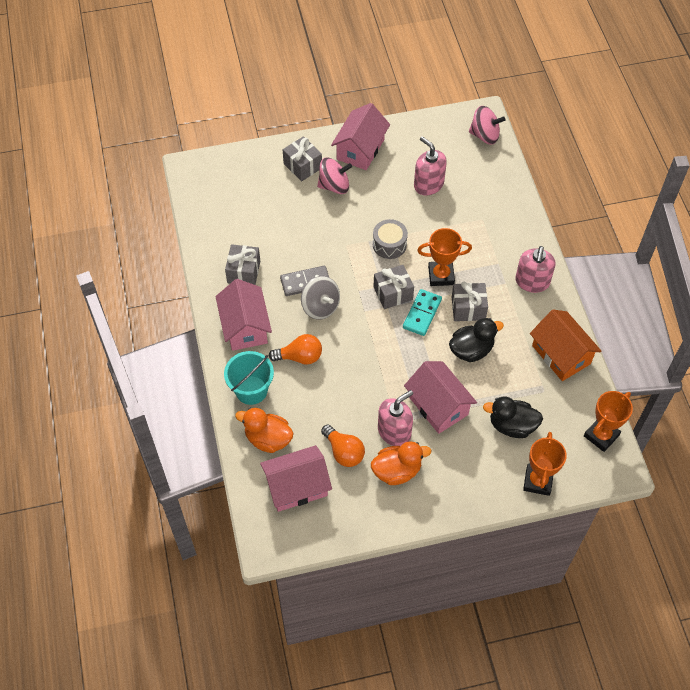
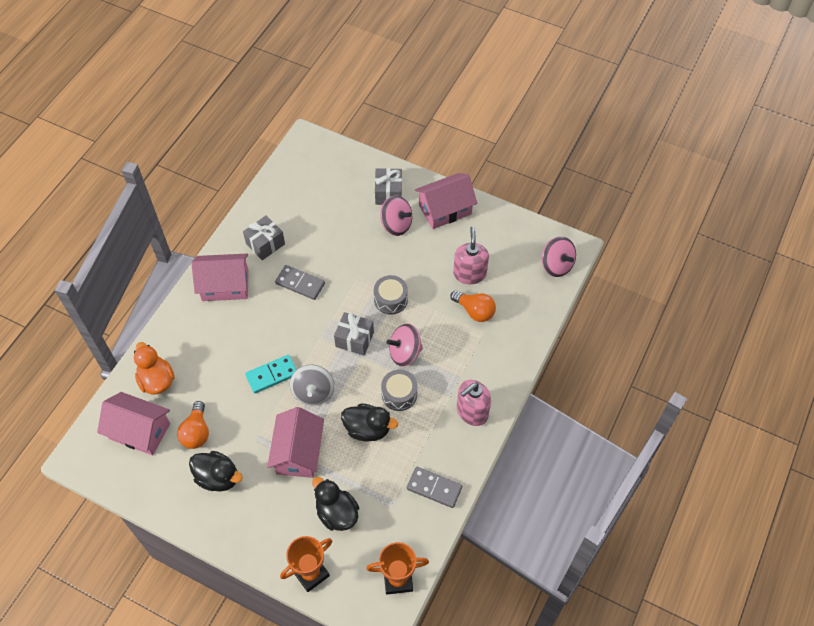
camera: 40 degrees right, 0 degrees up
(245, 327) = (225, 285): pink house -> pink house turned 60 degrees clockwise
(251, 390) = (182, 335): turquoise bucket -> none
(300, 357) = (239, 337): orange light bulb -> orange light bulb (474, 311)
(320, 306) = (292, 310): grey spinning top -> grey spinning top (313, 392)
(394, 431) = (247, 446): pink soap dispenser -> none
(397, 471) = (218, 477): orange duck -> black duck
(422, 313) = (360, 371): turquoise domino -> turquoise domino (272, 375)
(441, 275) = (405, 353): orange trophy -> pink spinning top
(468, 308) = (399, 394): grey gift -> grey drum
(561, 354) = (434, 488): orange house -> grey domino

